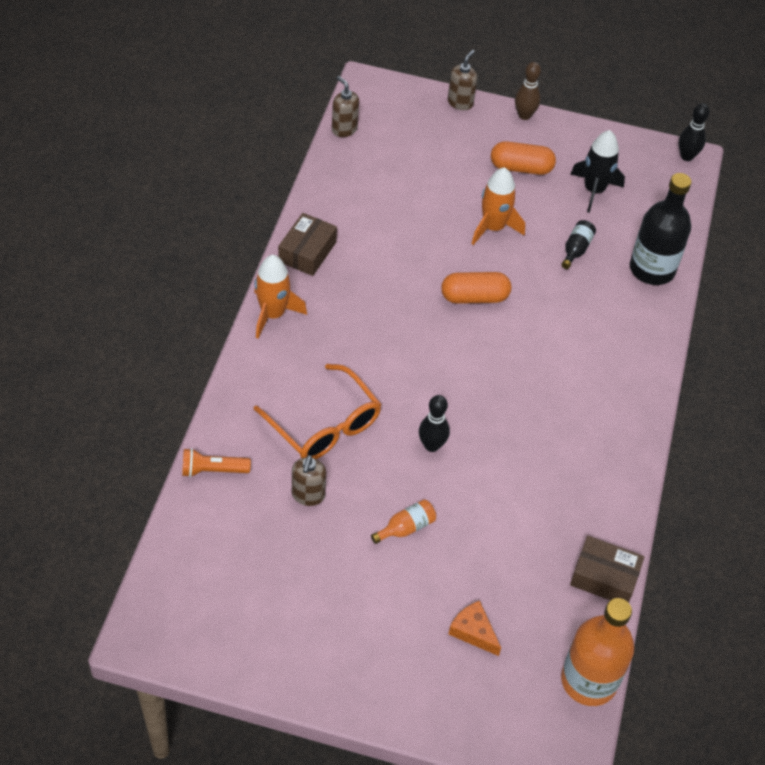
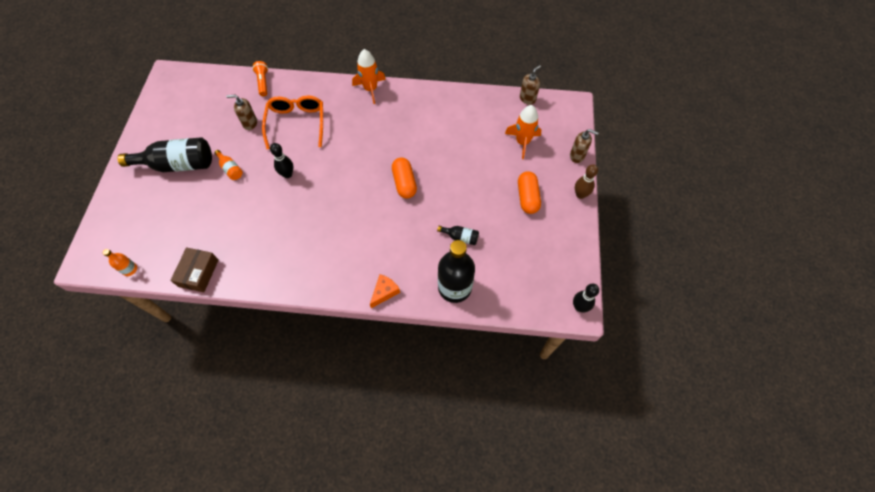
camera: 85 degrees right, 10 degrees up
(307, 252) = (421, 97): brown box -> none
(324, 425) = (296, 123): orange glasses -> orange glasses turned 135 degrees clockwise
(380, 611) = (178, 165): none -> black bottle
(473, 631) = (164, 208): orange cheese -> orange cheese (384, 292)
(493, 228) = (467, 187): orange rocket -> orange rocket (522, 142)
(589, 680) = (130, 269): orange bottle -> orange bottle, size x0.46
(594, 191) = (520, 244): black rocket -> none

